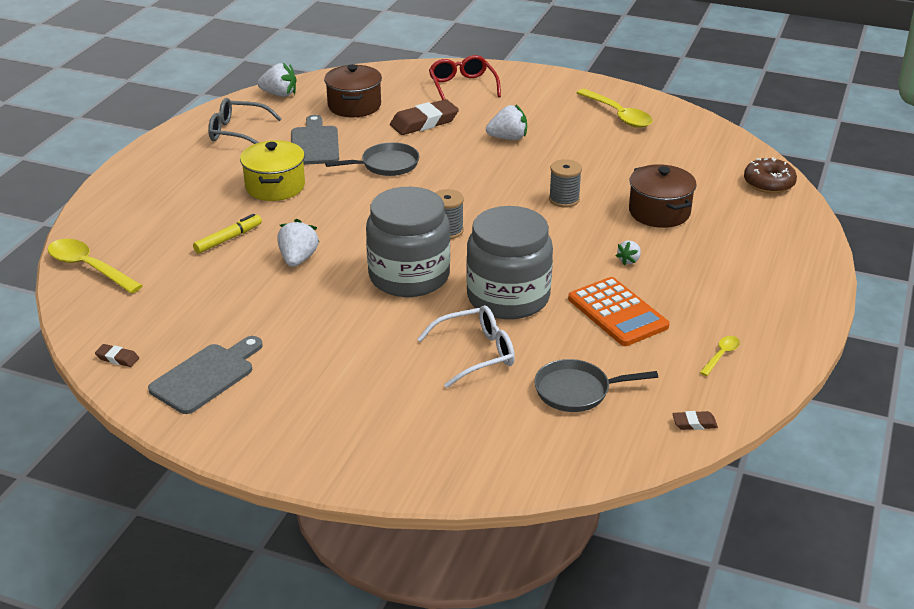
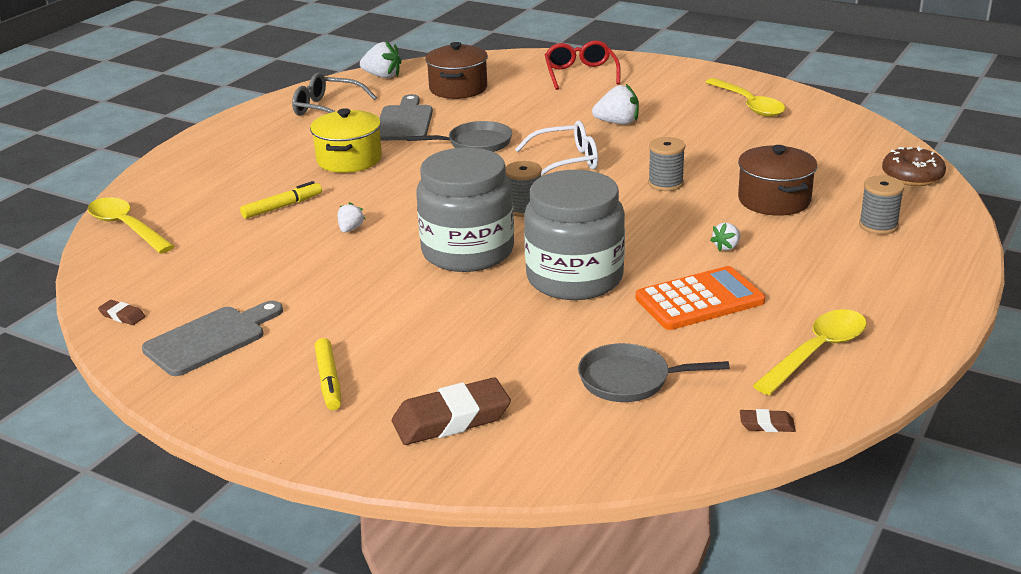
camera: 10 degrees right, 5 degrees down
(298, 259) = (350, 229): white strawberry -> white strawberry, size x0.58
(324, 409) = (329, 381): none -> yellow marker
(424, 122) = (529, 105): brown eraser -> brown eraser (451, 419)
(476, 353) = (521, 333): white glasses -> white glasses (566, 161)
(617, 313) = (699, 300): orange calculator -> orange calculator turned 90 degrees counterclockwise
(721, 355) = (816, 352): yellow spoon -> yellow spoon, size x1.99
(749, 233) = (878, 225): none -> grey spool

